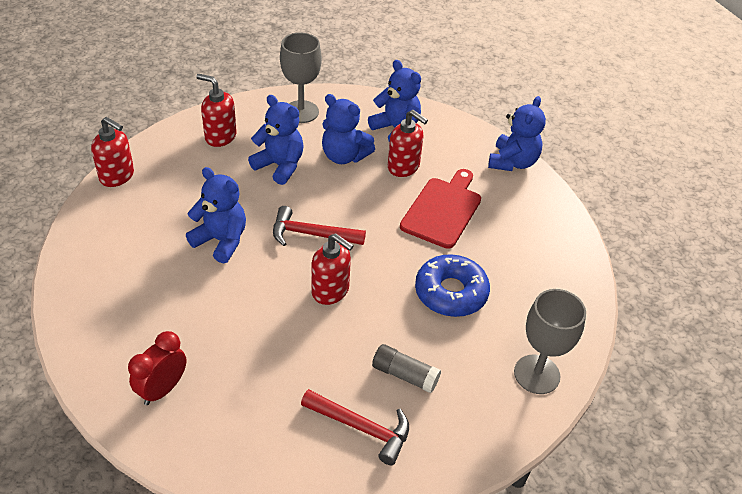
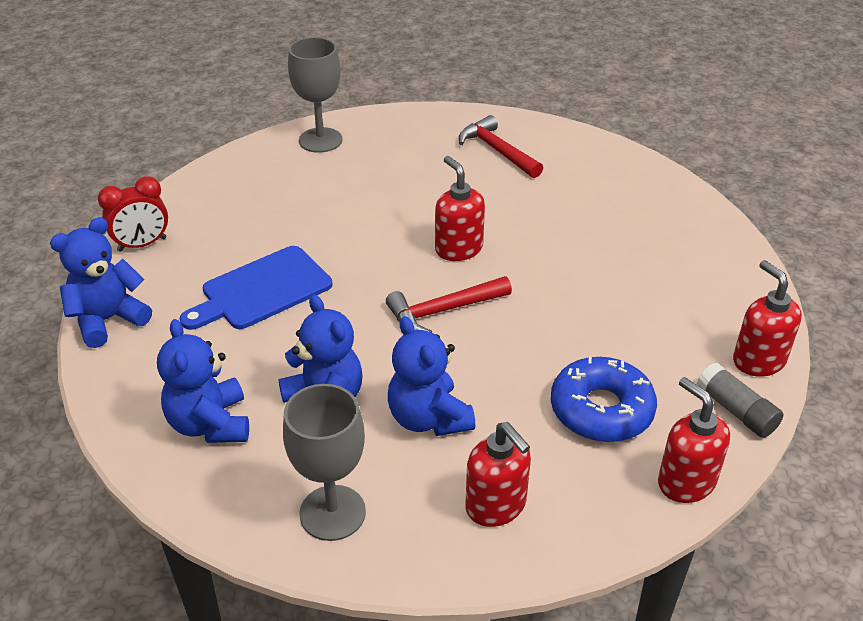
camera: 150 degrees left, 5 degrees down
(162, 389) = (666, 219): red clock -> red clock (142, 244)
(221, 241) = (559, 337): blue teddy bear -> none
(311, 234) = (443, 311): red hammer -> red hammer turned 120 degrees clockwise
(404, 167) = (256, 359): red soap dispenser -> red soap dispenser (758, 360)
(405, 375) = (435, 170): grey glue stick -> grey glue stick (736, 411)
(443, 210) = (261, 290): red cutting board -> blue cutting board
(451, 293) = (335, 212): blue donut -> blue donut (601, 410)

